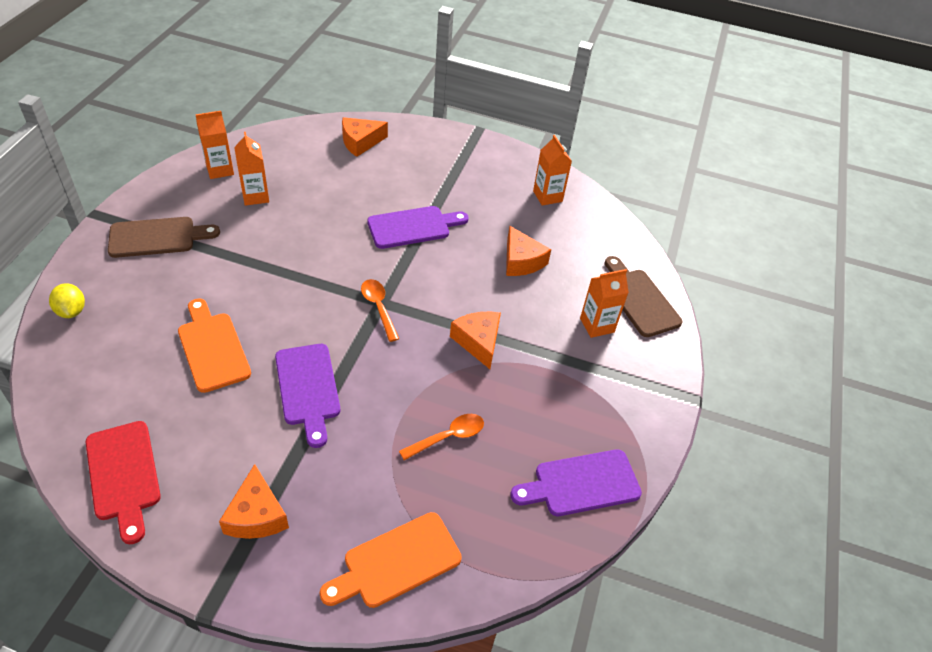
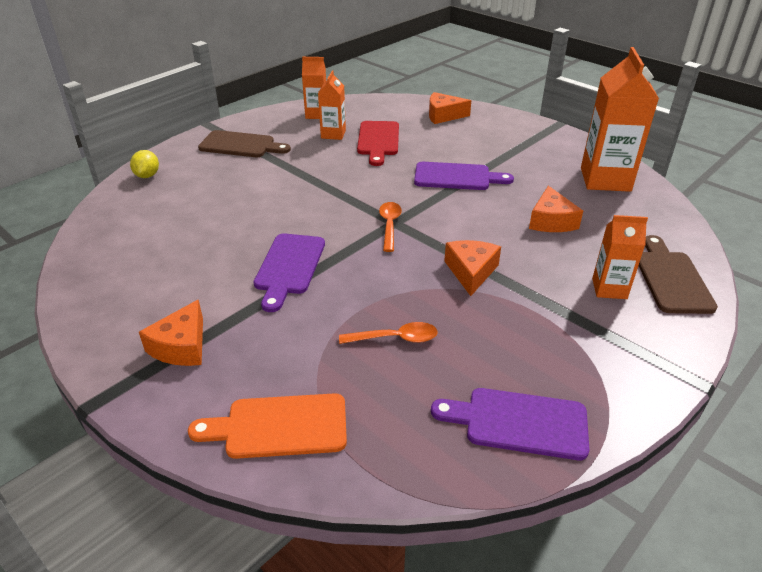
camera: 30 degrees right, 10 degrees down
(123, 475) = (102, 286): red cutting board -> red cutting board (378, 140)
(212, 348) = (231, 221): orange cutting board -> none
(547, 196) = (605, 179): orange carton -> orange carton, size x1.82

